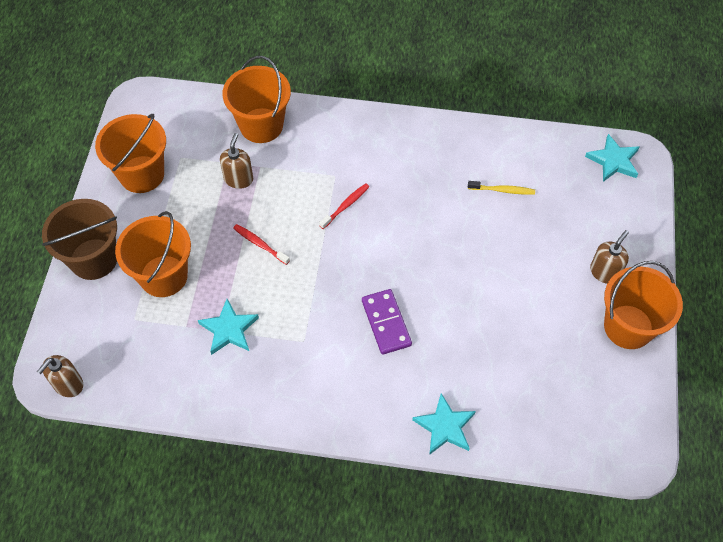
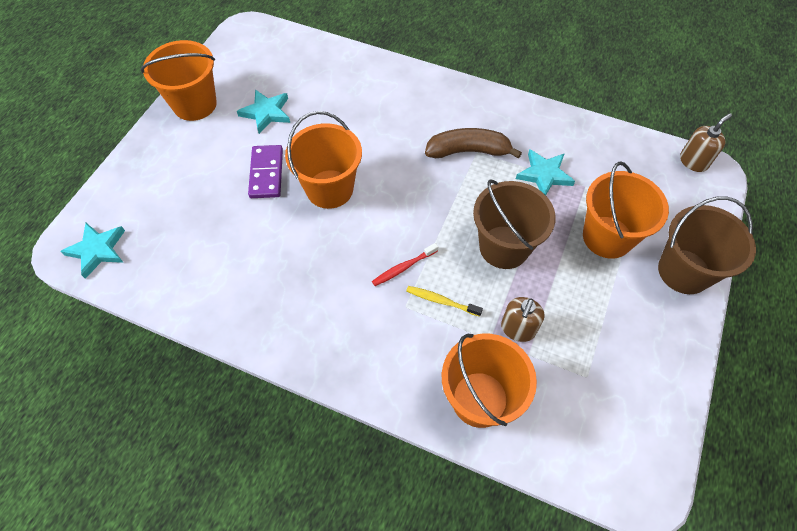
camera: 165 degrees left, 0 degrees up
(142, 174) = (635, 364): orange bucket -> orange bucket (329, 189)
(260, 244) = (504, 247): red toothbrush -> brown bucket
(313, 339) = (468, 151): none -> brown banana
(386, 323) = (399, 150): purple domino -> purple domino (266, 173)
(445, 427) = (378, 71): turquoise star -> turquoise star (266, 113)
(502, 190) = (231, 245): yellow toothbrush -> yellow toothbrush (441, 301)
(604, 272) = (184, 148): brown soap dispenser -> none

